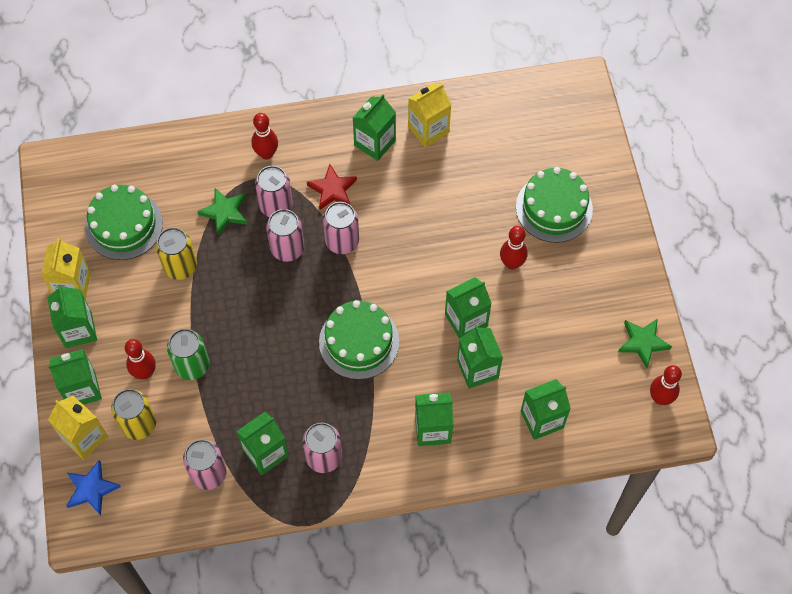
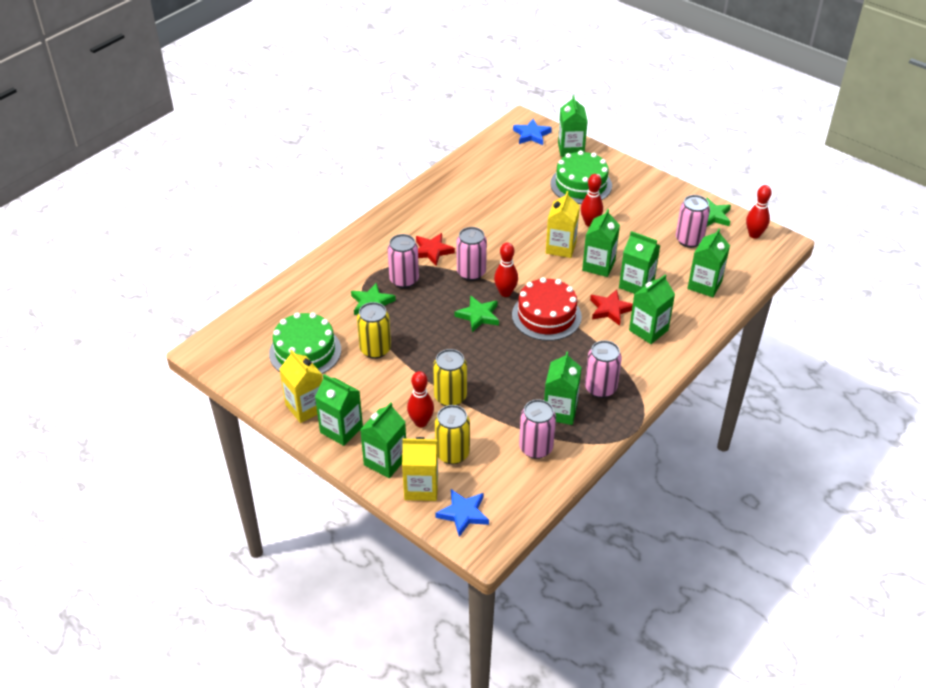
camera: 40 degrees left, 20 degrees down
(192, 365) = (450, 397): green can -> yellow can
(266, 154) = (364, 258): red bowling pin -> red bowling pin (505, 293)
(287, 248) = (439, 297): pink can -> pink can (689, 240)
(300, 296) = (478, 316): none -> green star
(359, 342) = (546, 316): green cake -> red cake
(375, 143) = (431, 214): green carton -> green carton (571, 149)
(423, 379) = (610, 309): none -> red star
(428, 130) = (457, 189): yellow carton -> yellow carton (561, 247)
(572, 107) = (531, 135): none -> blue star

